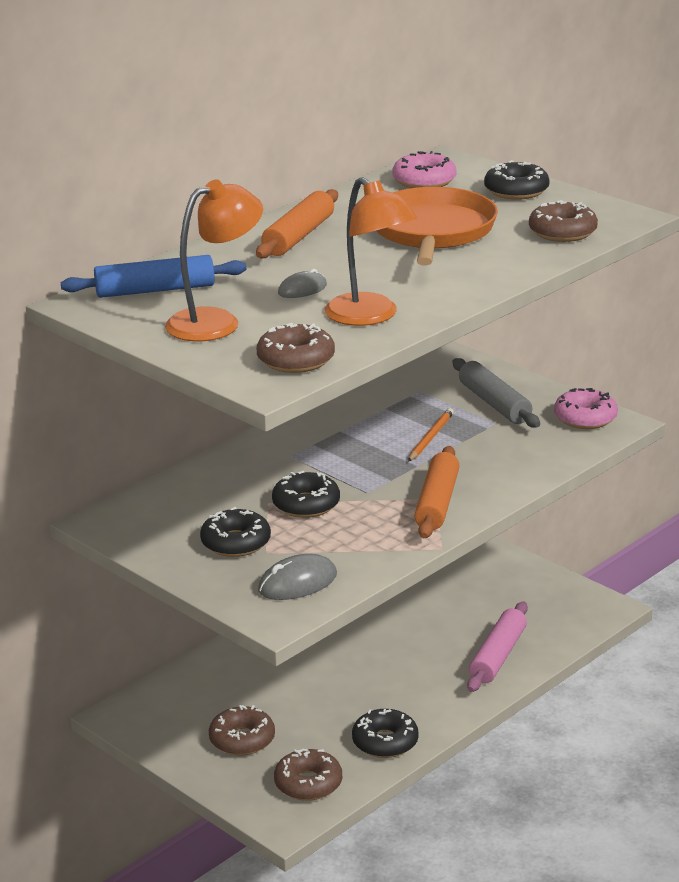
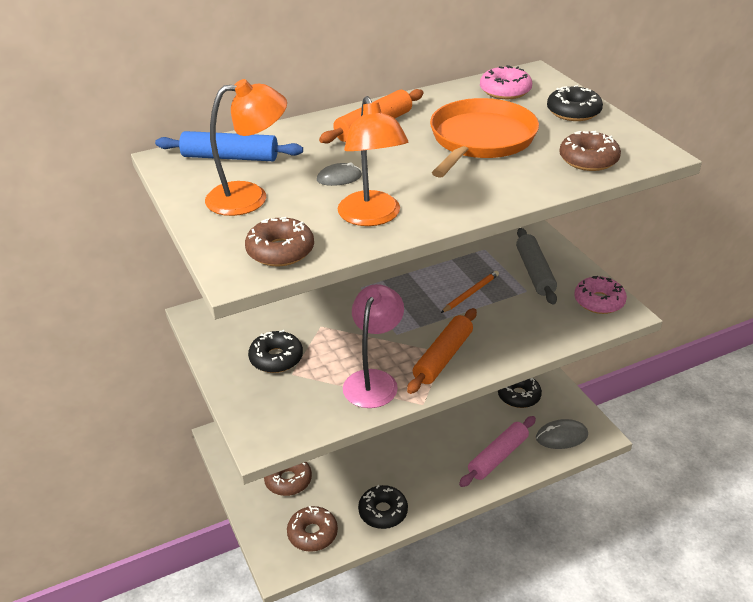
camera: 20 degrees right, 10 degrees up
(297, 583) = (297, 409): grey mouse -> grey mouse (561, 436)
(306, 504) = (346, 335): black donut -> black donut (519, 396)
(370, 539) = (374, 380): none -> pink lamp

